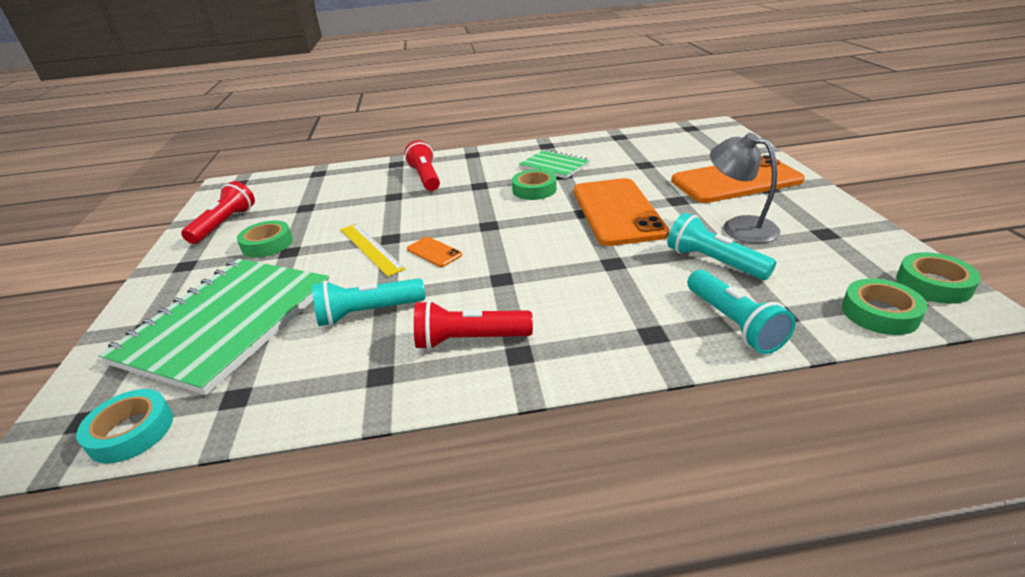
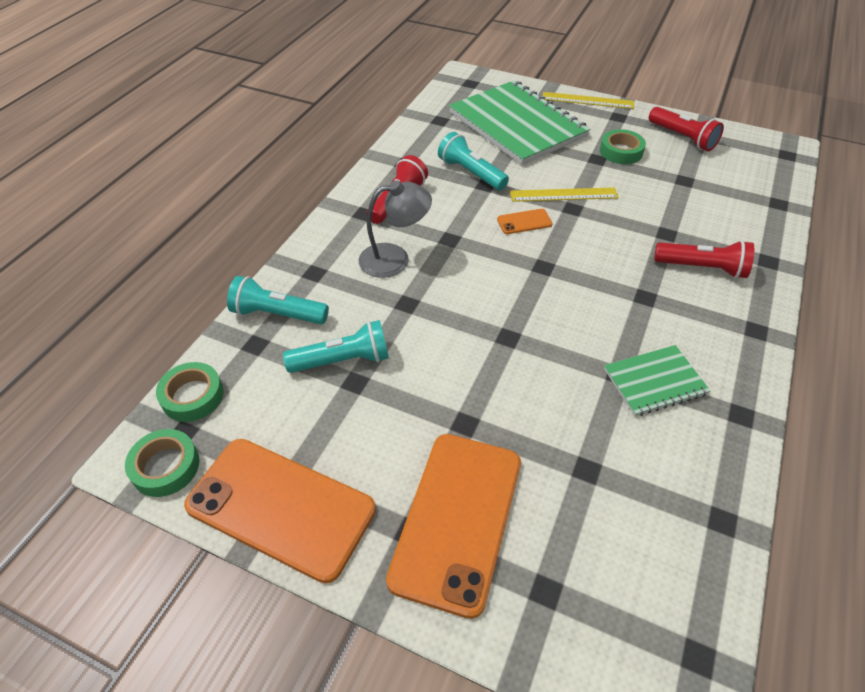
camera: 120 degrees right, 15 degrees up
(131, 431) = (446, 94): turquoise tape -> none
(143, 295) = (587, 100): none -> yellow ruler
(368, 313) = (471, 173): turquoise flashlight -> turquoise flashlight turned 60 degrees counterclockwise
(534, 190) = (596, 330): green tape -> none
(617, 211) = (486, 360): orange phone -> orange phone (280, 507)
(739, 227) = (369, 425): grey lamp -> grey lamp (395, 259)

